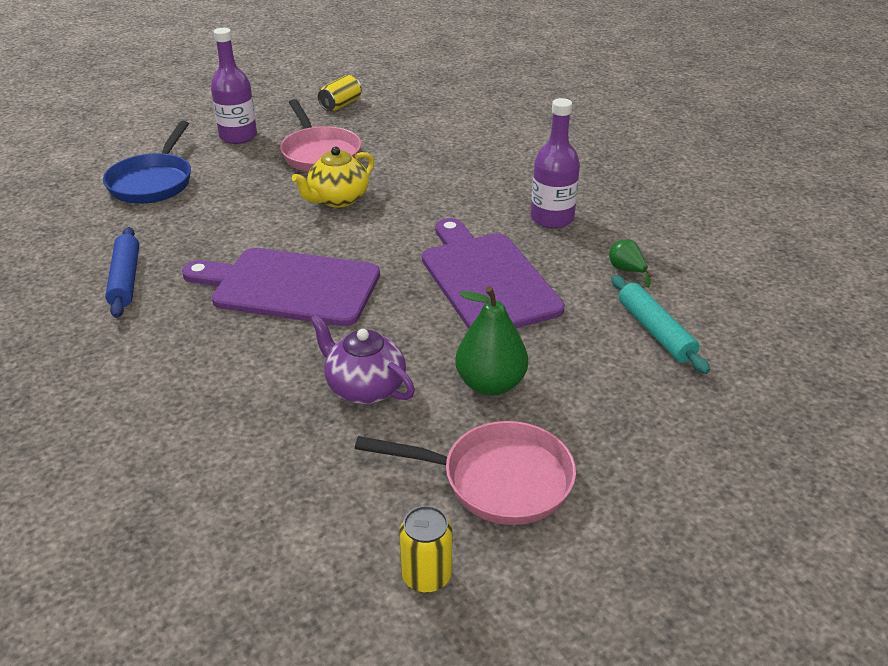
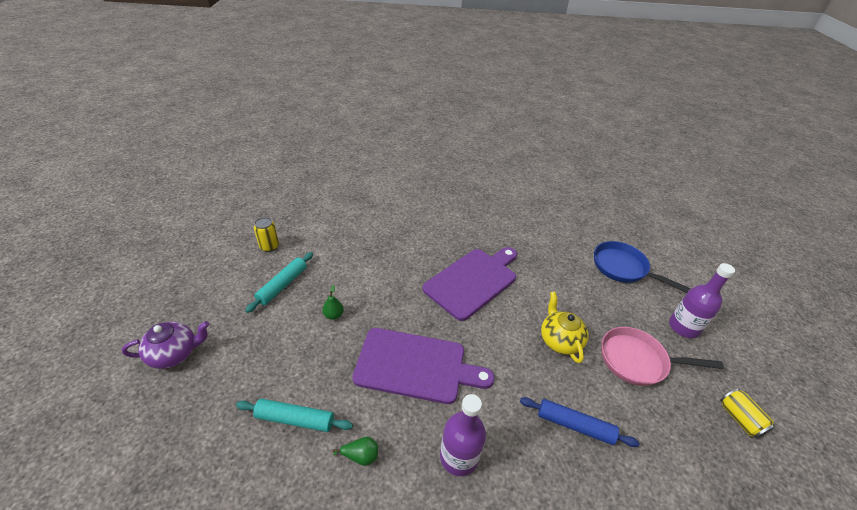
camera: 120 degrees right, 5 degrees up
(125, 279) = (519, 233): blue rolling pin -> blue rolling pin (575, 425)
(364, 388) = (374, 273): purple teapot -> purple teapot (175, 354)
(490, 384) = (333, 315): green pear -> green pear, size x0.52
(497, 480) = (282, 285): pink pan -> turquoise rolling pin

